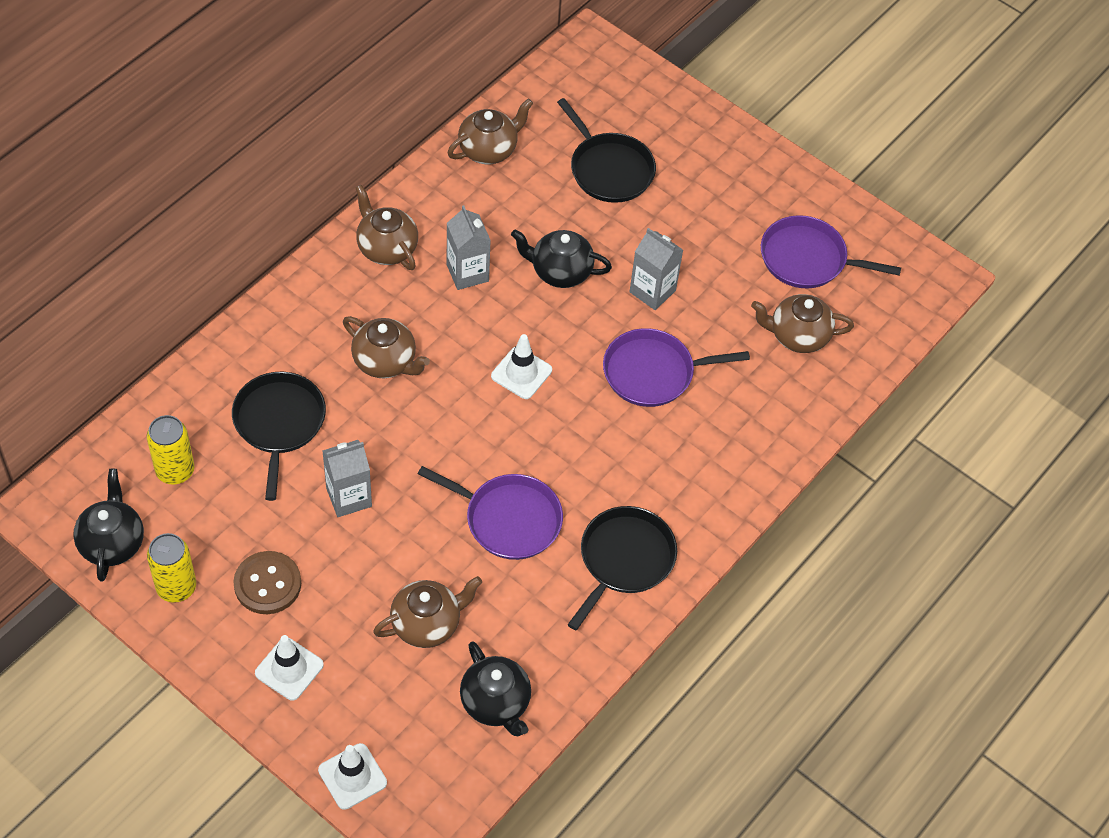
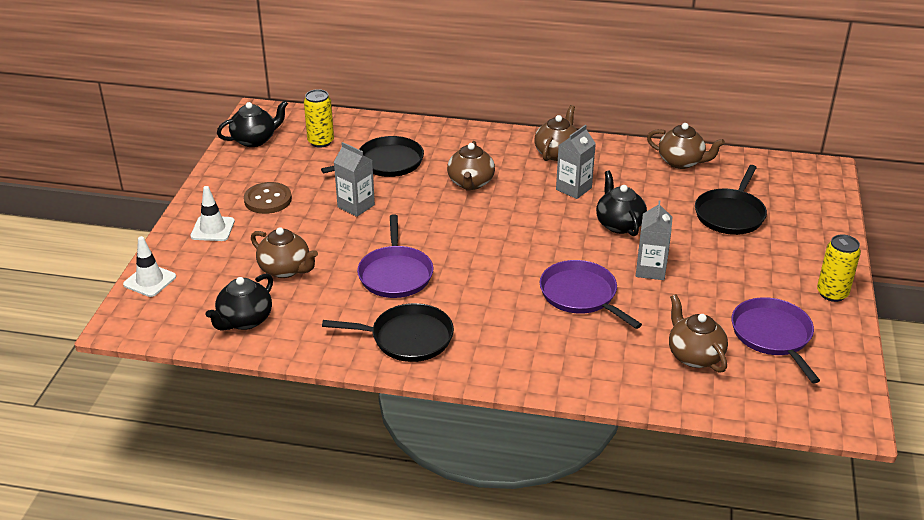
camera: 65 degrees right, 20 degrees down
(176, 587) = (241, 170): yellow can -> yellow can (832, 293)
(521, 373) = (518, 238): white traffic cone -> none

